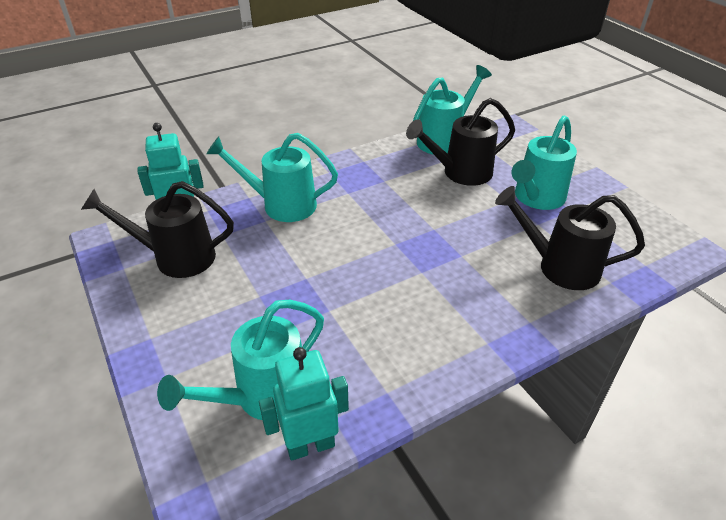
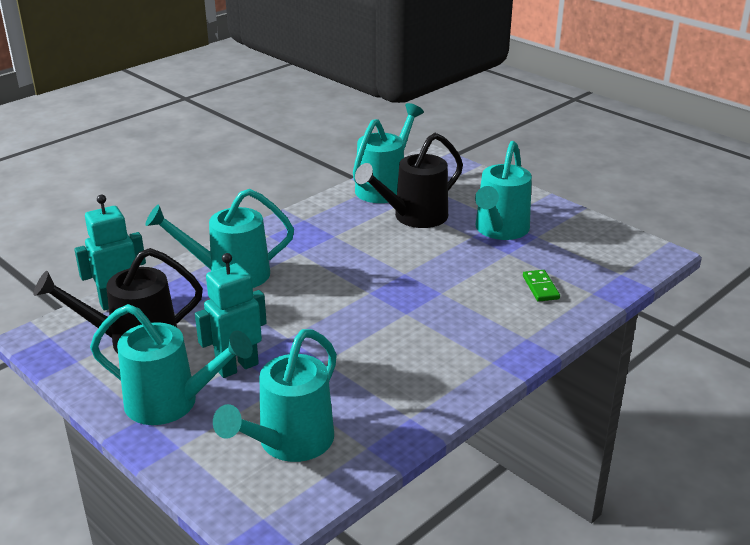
camera: 15 degrees left, 10 degrees down
(179, 328) = (171, 403): none -> turquoise watering can
(310, 445) = (353, 471): turquoise robot -> turquoise robot (237, 367)
(559, 267) = (540, 287): black watering can -> green domino

